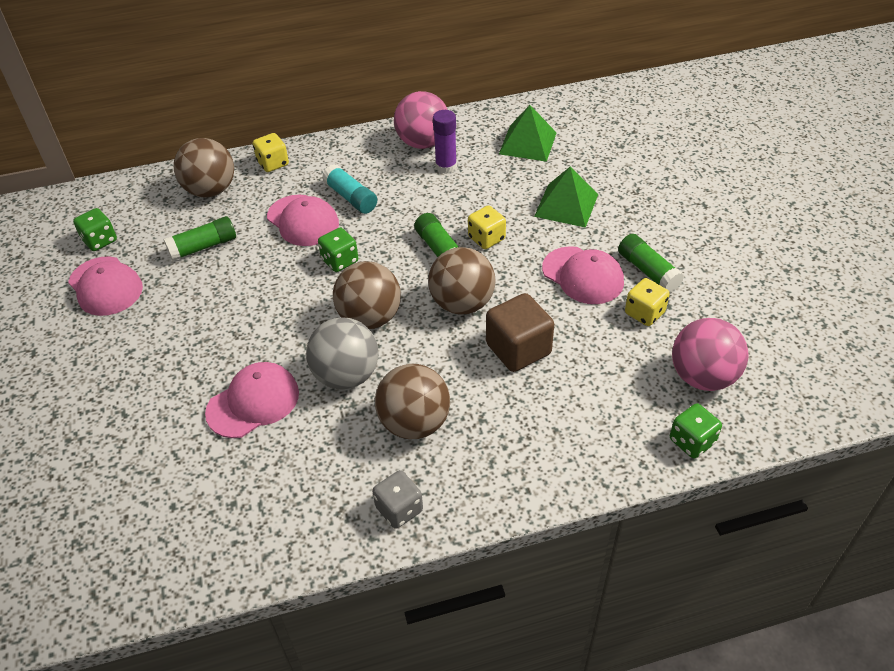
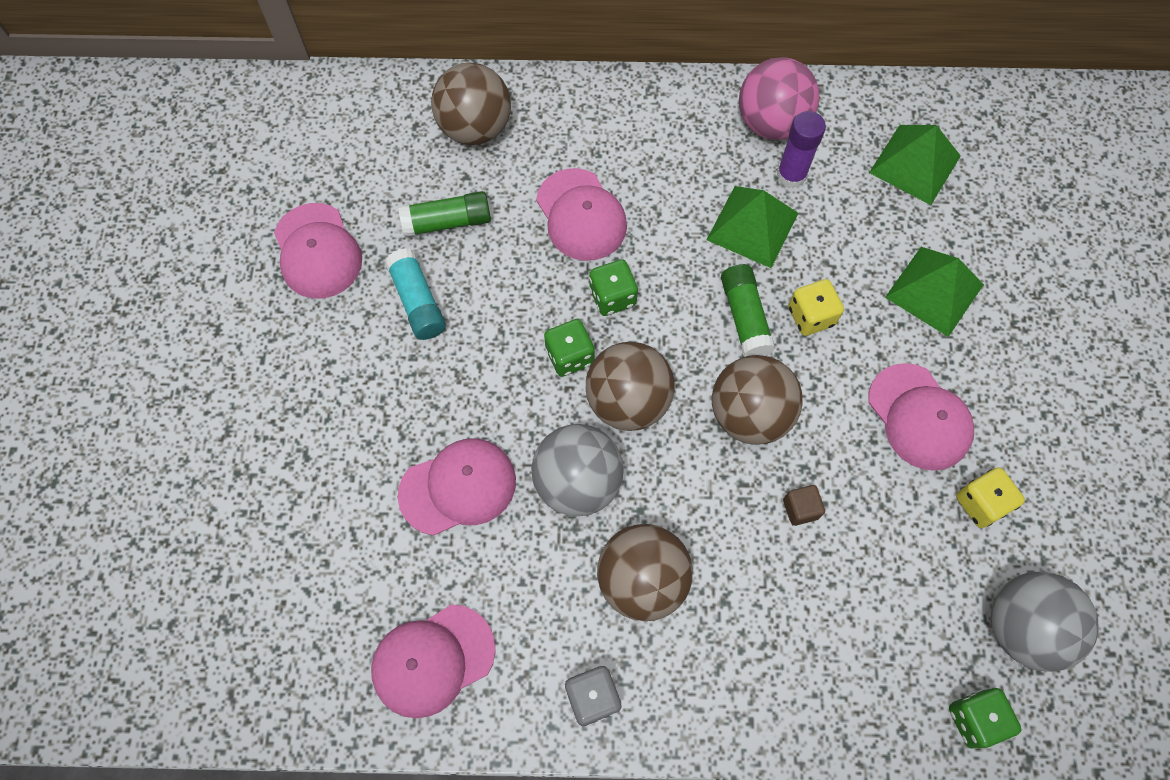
camera: 15 degrees right, 20 degrees up
(100, 240) = (323, 173): green dice -> green dice (569, 356)
(262, 520) = (433, 660): none -> pink cap
(273, 163) = (564, 103): yellow dice -> none
(350, 197) = (651, 193): turquoise glue stick -> turquoise glue stick (417, 301)
(428, 199) = (752, 226): none -> green pyramid
(518, 349) = (800, 509): brown cube -> brown cube, size x0.46
(648, 271) = (1008, 436): green glue stick -> none
(702, 376) = (1023, 627): pink ball -> grey ball

